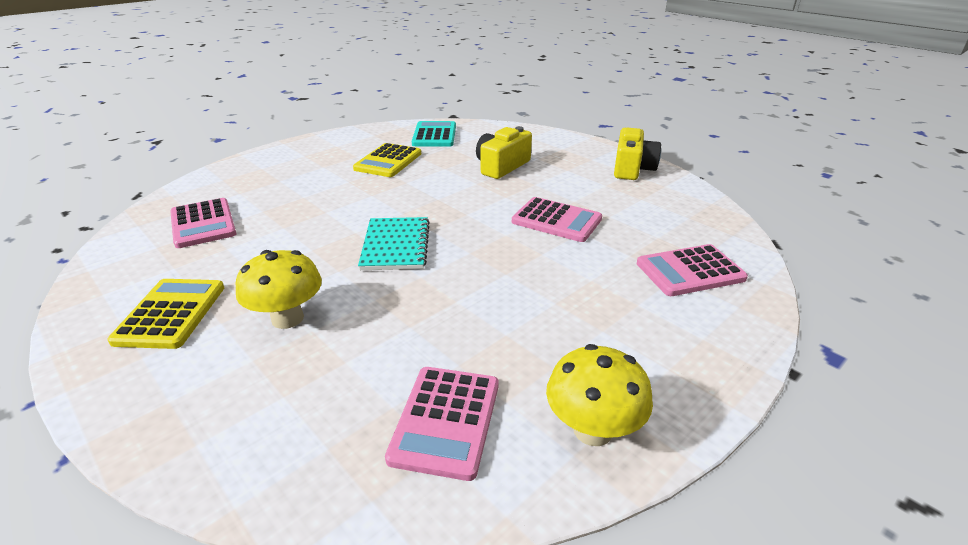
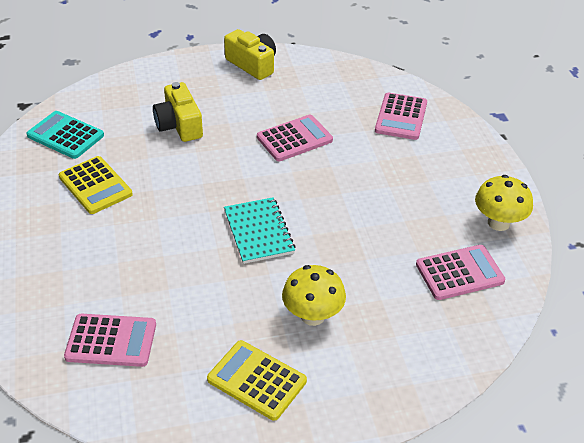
camera: 60 degrees left, 10 degrees up
(395, 245) = (258, 232): turquoise notebook -> turquoise notebook turned 45 degrees clockwise
(446, 421) = (459, 273): pink calculator -> pink calculator turned 60 degrees counterclockwise

